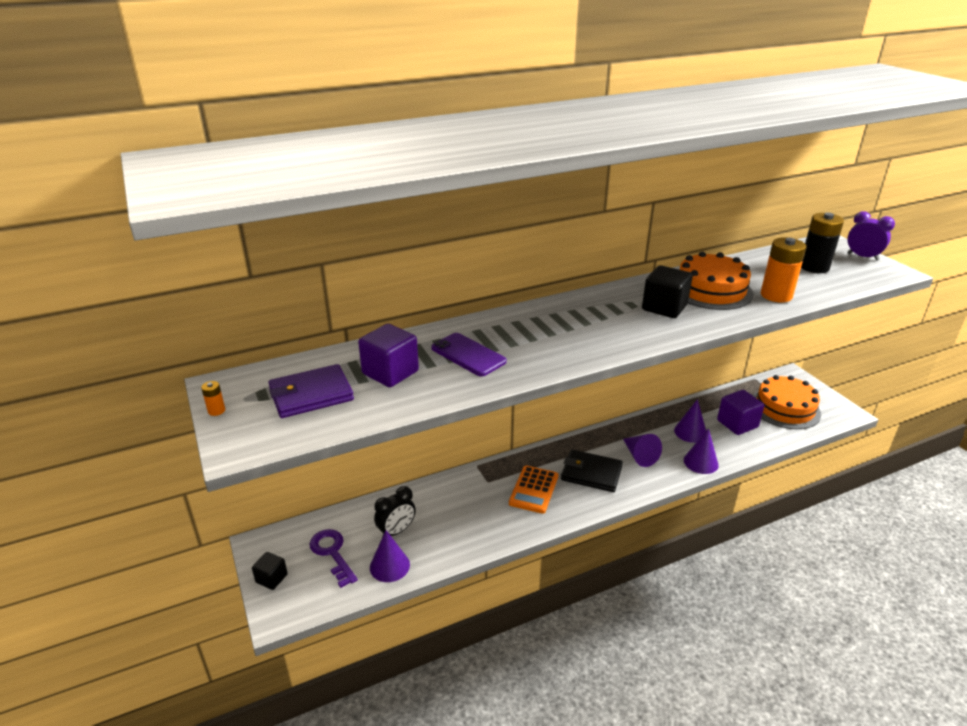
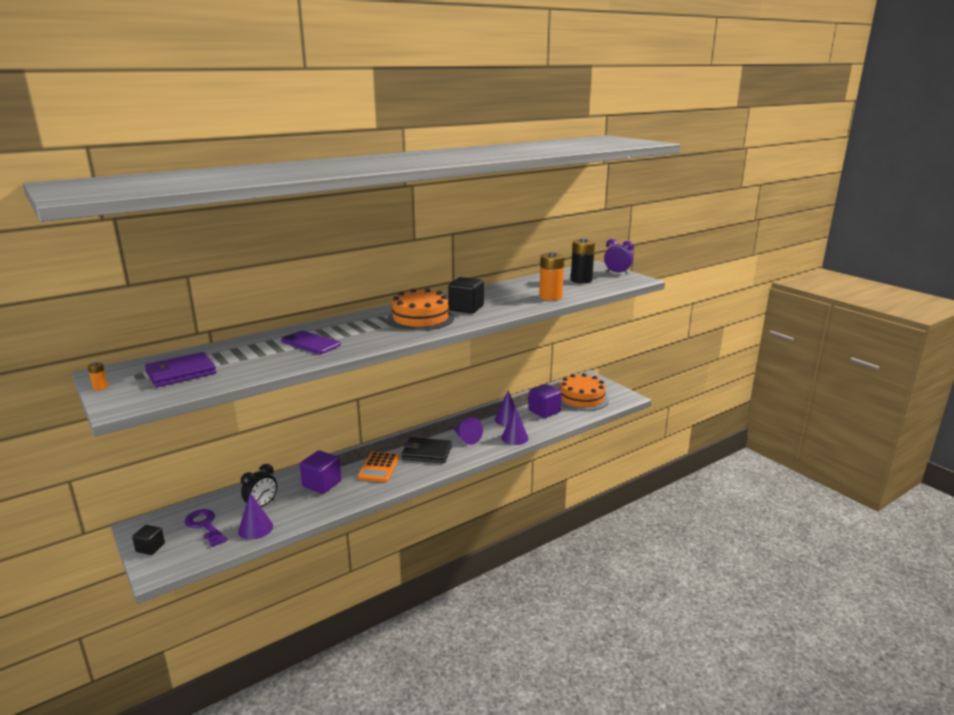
camera: 10 degrees left, 10 degrees down
(390, 372) = (247, 357): purple cube -> purple cube (322, 484)
(711, 290) = (503, 297): orange cake -> orange cake (420, 318)

